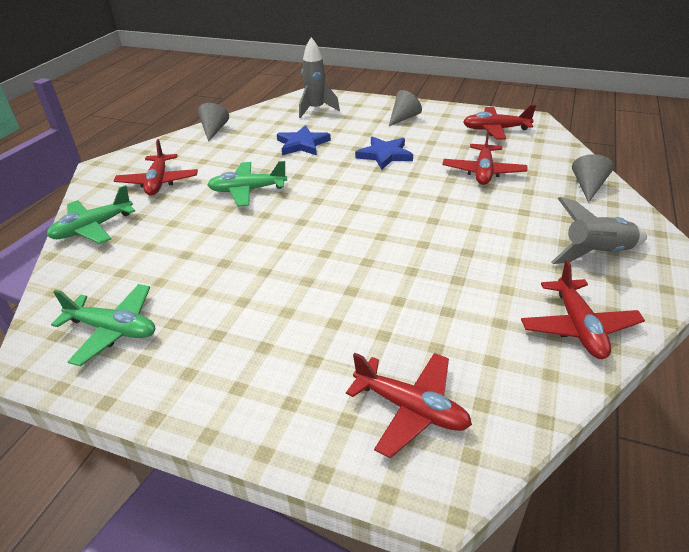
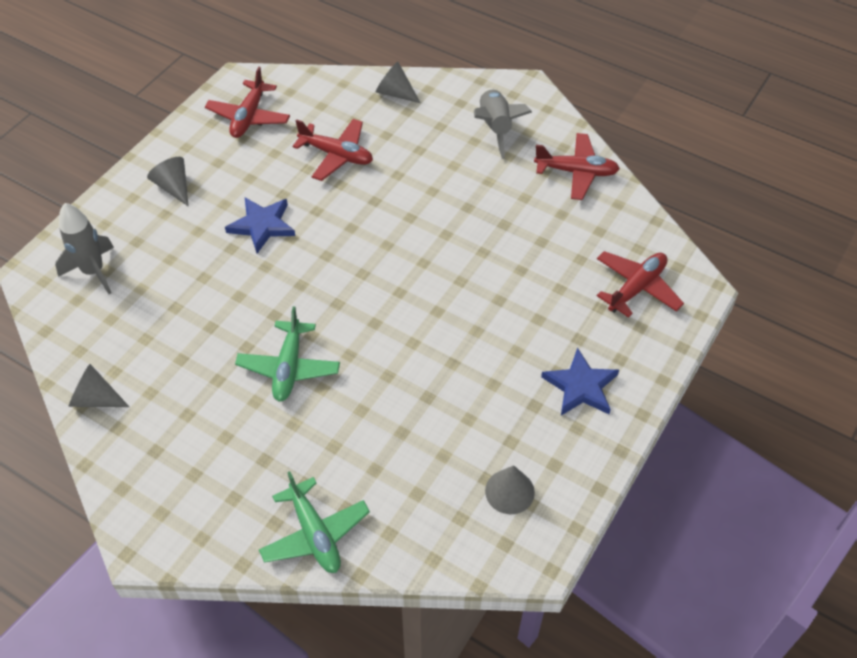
camera: 80 degrees left, 15 degrees up
(113, 330) = (509, 491): green plane -> grey cone
(158, 182) = (226, 466): red plane -> none
(302, 144) = (194, 300): blue star -> blue star (581, 386)

